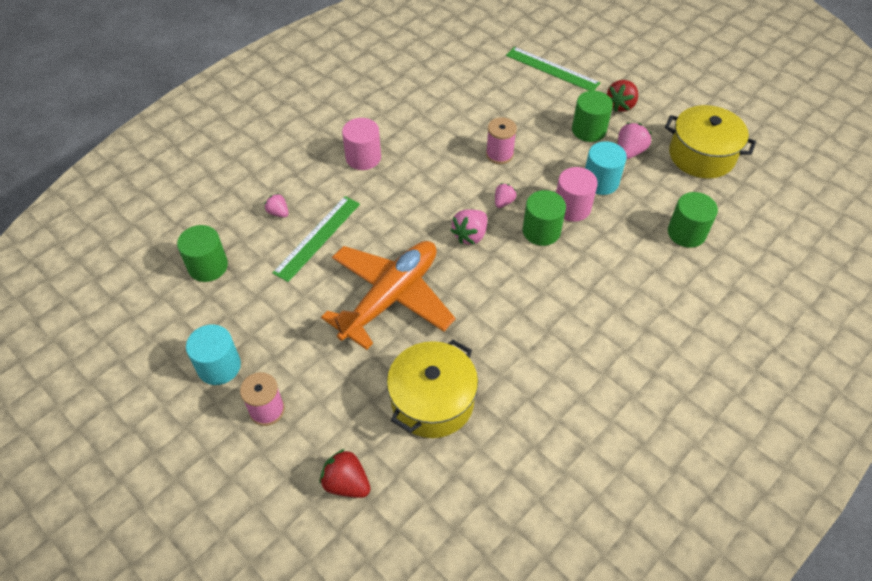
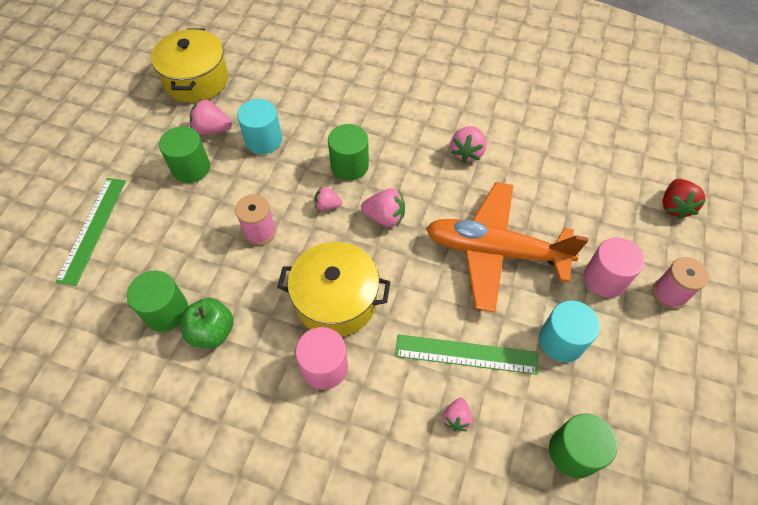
camera: 115 degrees left, 5 degrees up
(219, 366) = (665, 360): turquoise cylinder -> turquoise cylinder (561, 341)
(427, 110) = (212, 332): none -> green apple
(432, 401) = (569, 180): yellow pot -> yellow pot (336, 300)
(512, 328) = (467, 152): none -> pink strawberry
(572, 207) = (308, 152): pink cylinder -> pink cylinder (605, 278)
(621, 105) = (141, 152): red strawberry -> none
(686, 233) = (299, 72): green cylinder -> green cylinder (166, 311)

